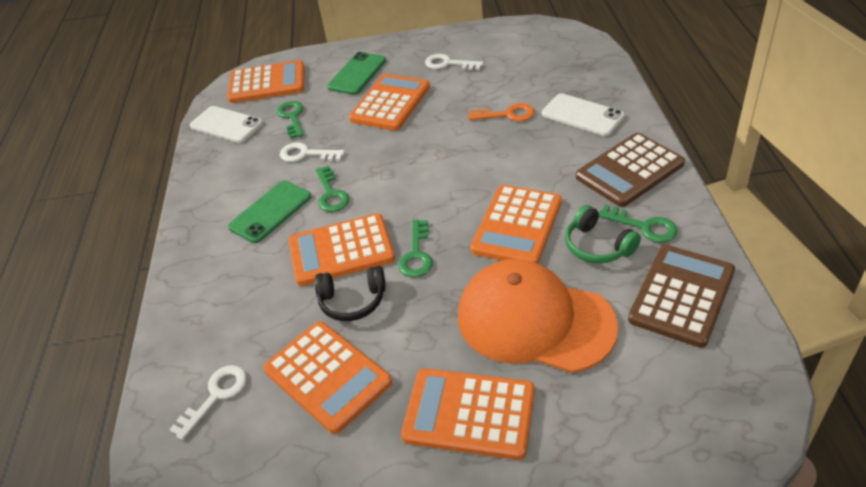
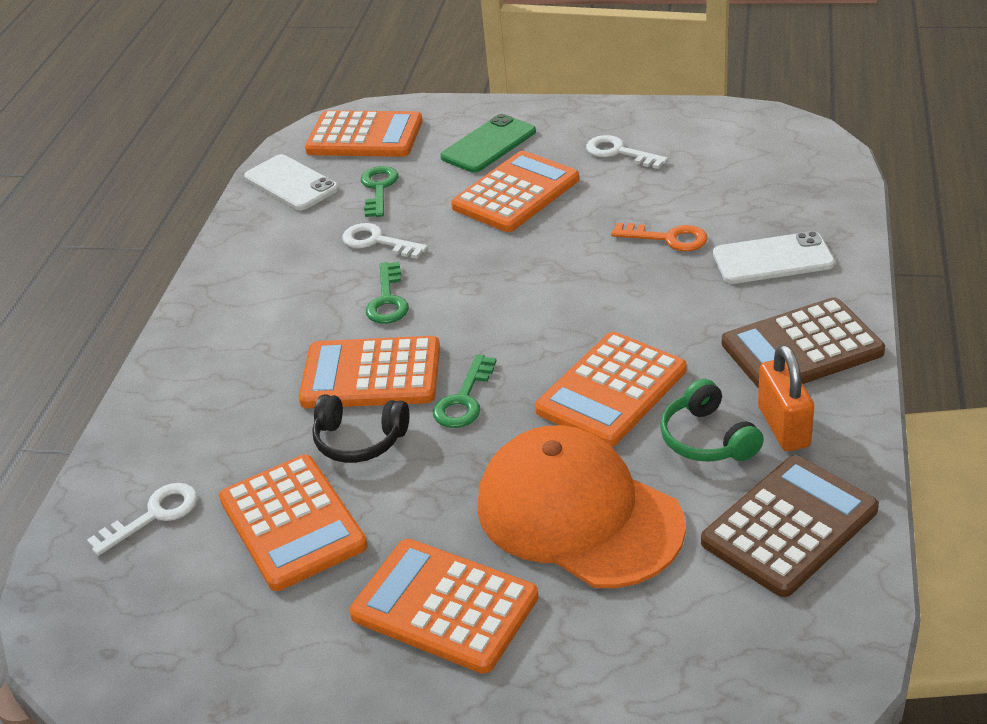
camera: 15 degrees right, 5 degrees down
(270, 212) = (303, 307): green phone -> none
(582, 115) = (773, 259): white phone -> white phone turned 60 degrees counterclockwise
(644, 226) = (783, 426): green key -> orange padlock

